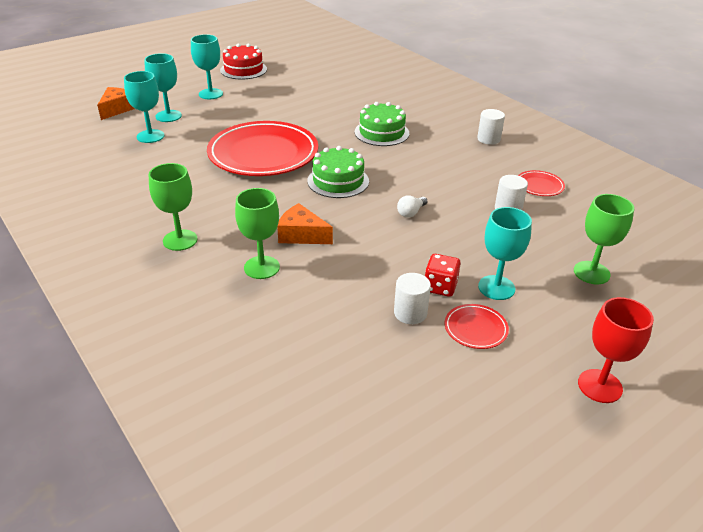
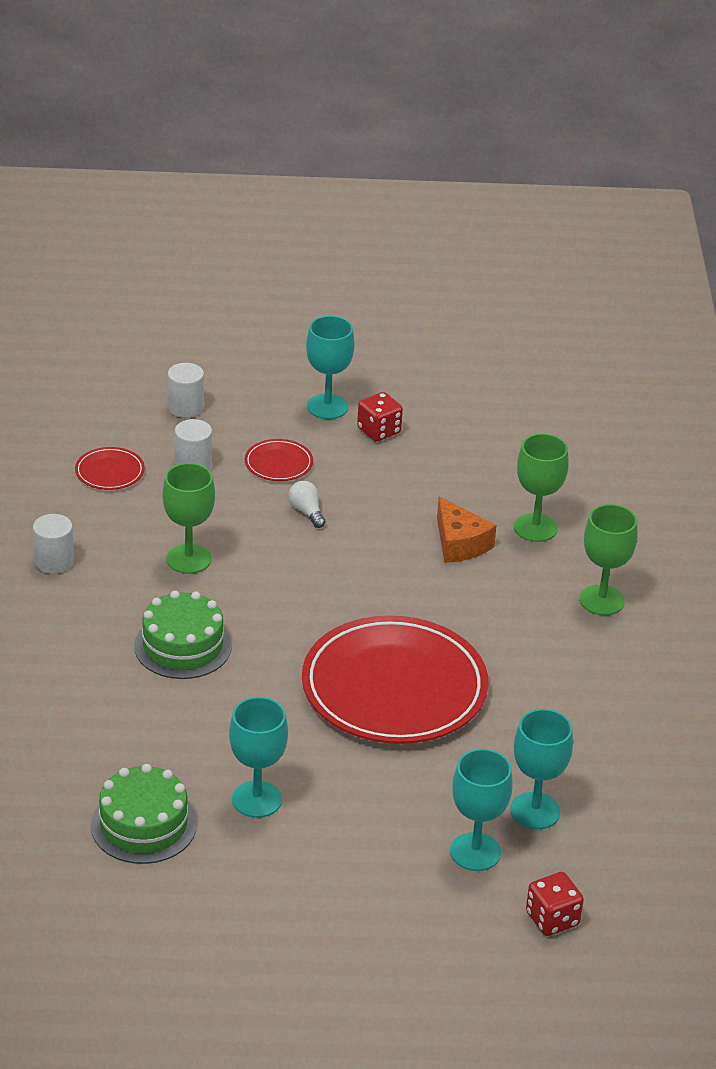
camera: 145 degrees left, 0 degrees up
(117, 109) = (552, 919): orange cheese -> red dice
(210, 94) = (359, 883): turquoise goblet -> turquoise goblet (257, 799)
(243, 70) = (233, 938): red cake -> none
(338, 181) = (341, 593): green cake -> green cake (143, 825)
(410, 313) = (435, 424): white cylinder -> white cylinder (185, 407)
(411, 212) = (306, 512): white light bulb -> white light bulb turned 105 degrees counterclockwise
(475, 329) = (393, 389): red plate -> red plate (278, 463)
(591, 273) = (218, 377): green goblet -> green goblet (188, 559)
(600, 386) = (352, 318): red goblet -> none

